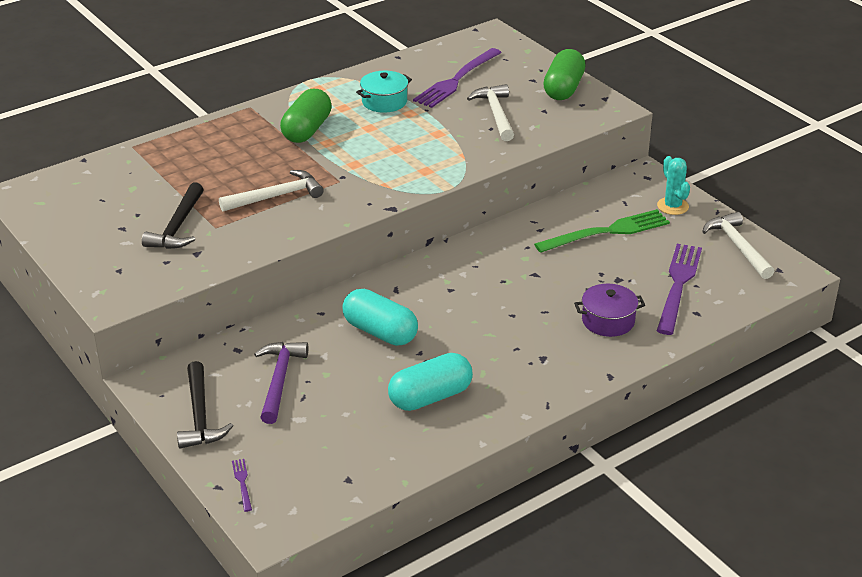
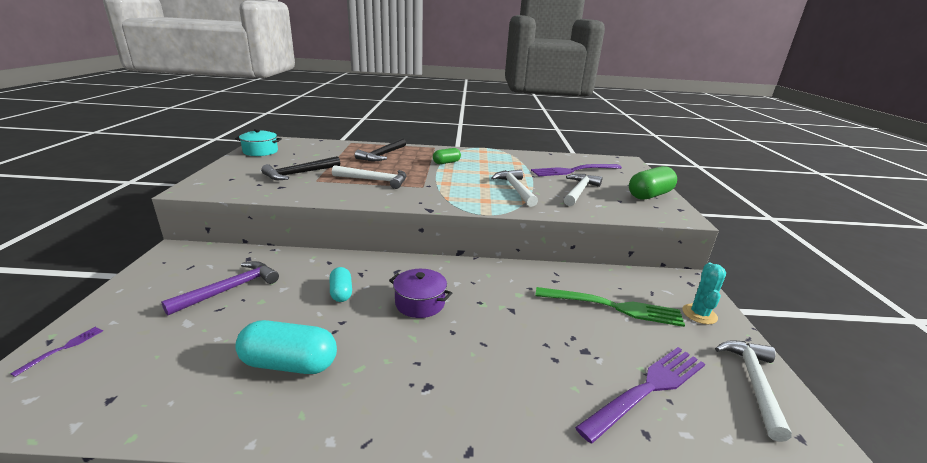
camera: 35 degrees right, 10 degrees down
(200, 416) = (150, 285): black hammer -> black hammer (382, 155)
(307, 130) = (446, 162): green capsule -> green capsule, size x0.58
(380, 332) = (341, 292): turquoise capsule -> turquoise capsule, size x0.58
(384, 102) = (512, 166): turquoise pot -> turquoise pot (260, 151)
(433, 140) = (515, 189): none -> white hammer
(608, 321) = (533, 385): purple pot -> purple pot (420, 303)

